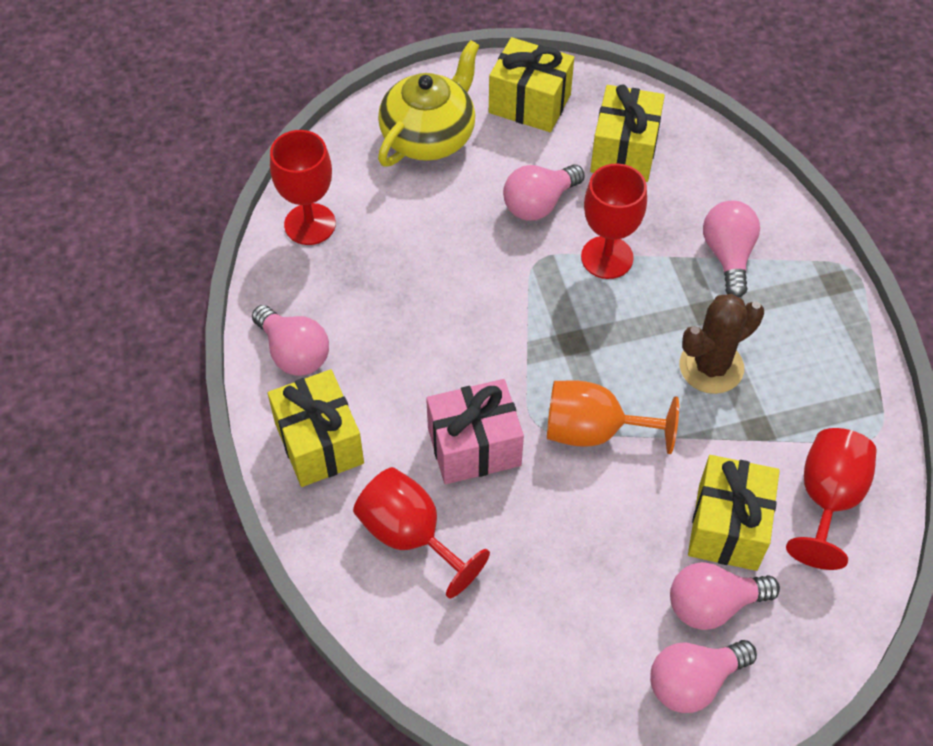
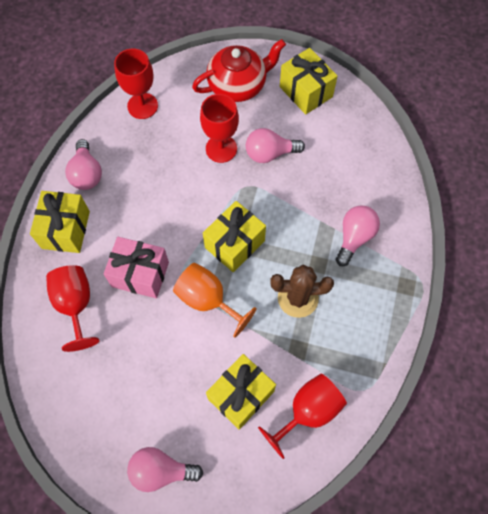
camera: 30 degrees right, 10 degrees up
(429, 136) = (238, 85): yellow teapot -> red teapot
(607, 257) = (285, 204): red goblet -> red goblet (221, 149)
(624, 152) = (339, 146): yellow gift -> yellow gift (234, 244)
(712, 605) = (201, 434): pink light bulb -> none

